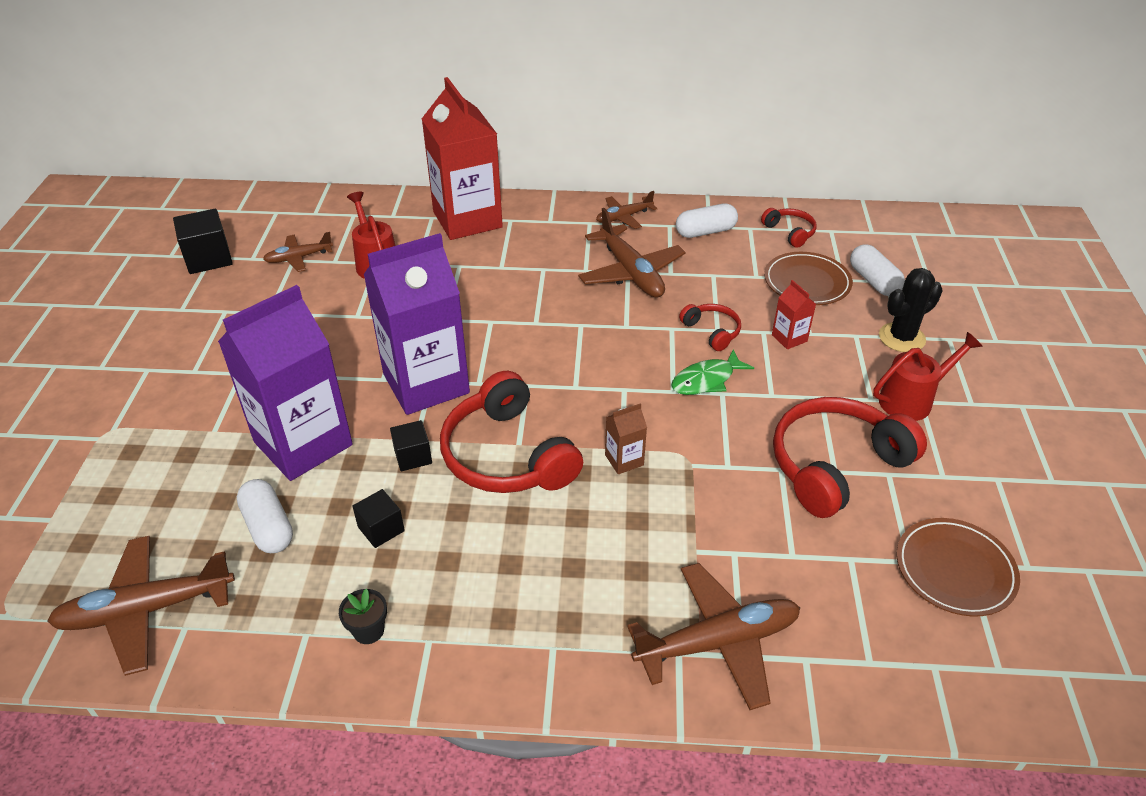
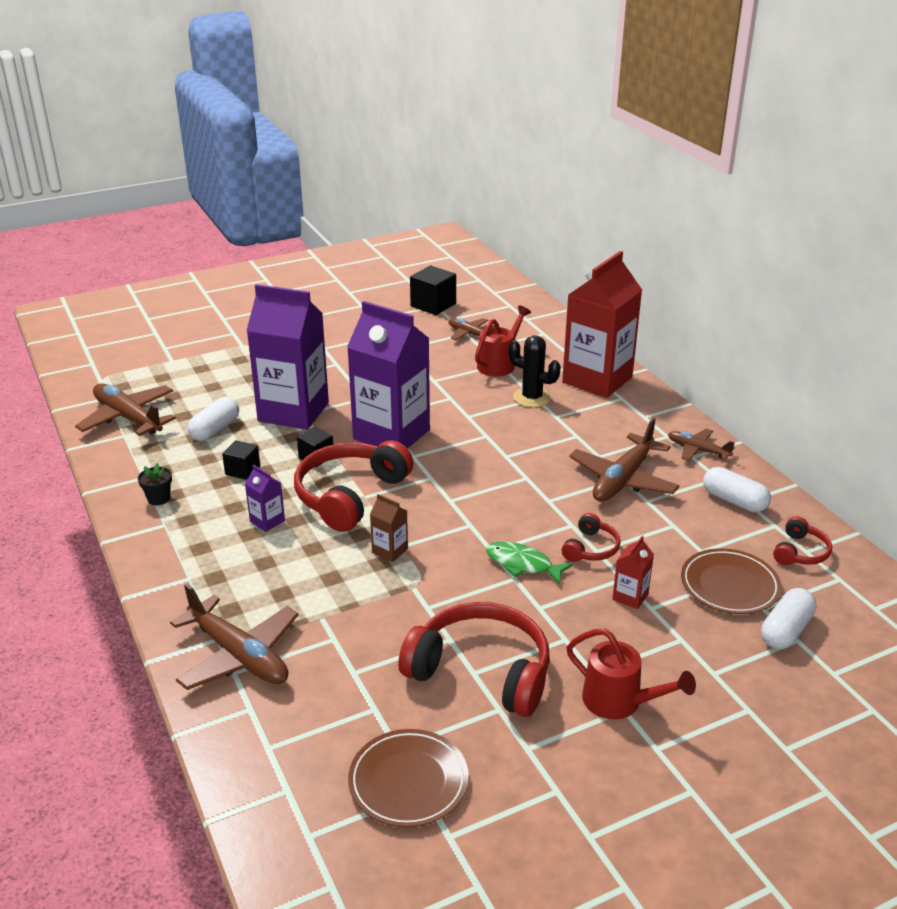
camera: 60 degrees right, 10 degrees down
(499, 539) = (267, 521): none -> purple carton
(901, 338) = (711, 673): black cactus -> black cactus (532, 398)

